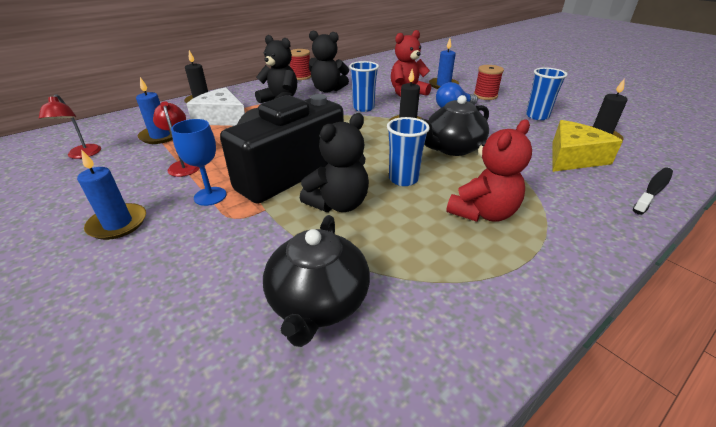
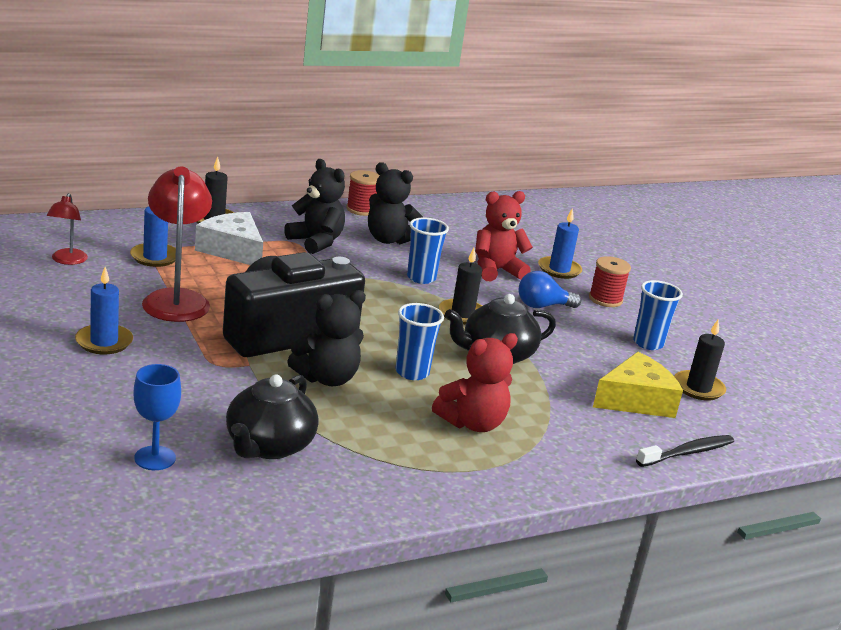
camera: 10 degrees right, 10 degrees down
(184, 165) = (176, 299): red lamp -> red lamp, size x1.84
(210, 196) = (197, 338): blue goblet -> blue goblet (155, 458)

